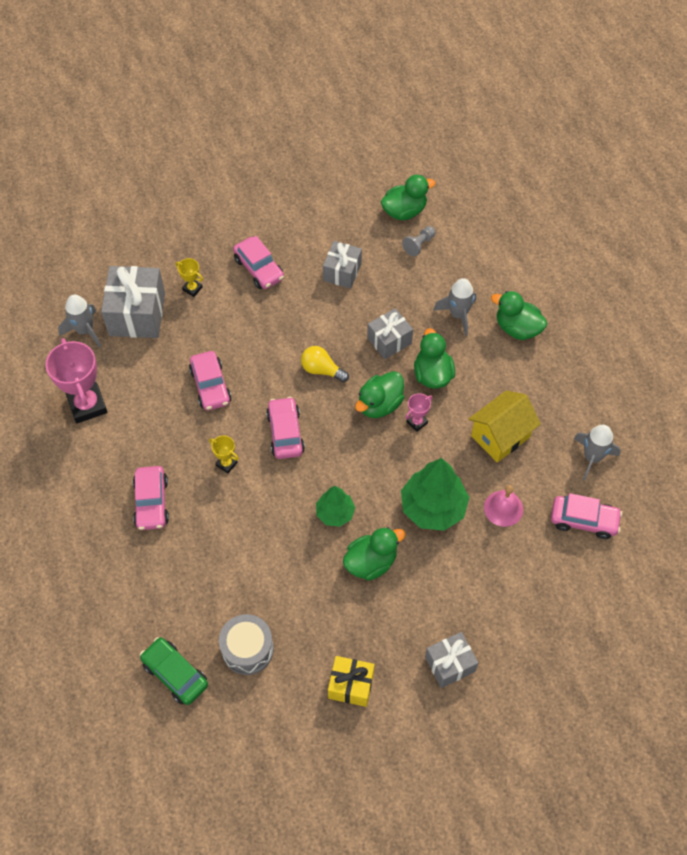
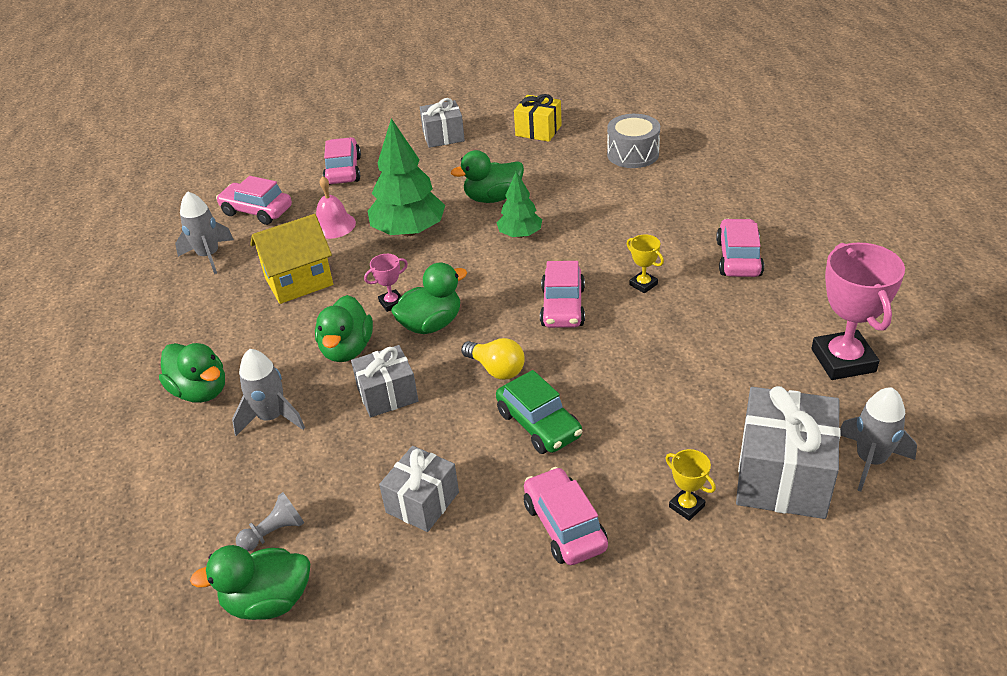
camera: 165 degrees left, 20 degrees down
(175, 674) = (705, 144): green car -> green car (539, 424)
(210, 386) = (660, 366): pink car -> pink car (343, 170)

